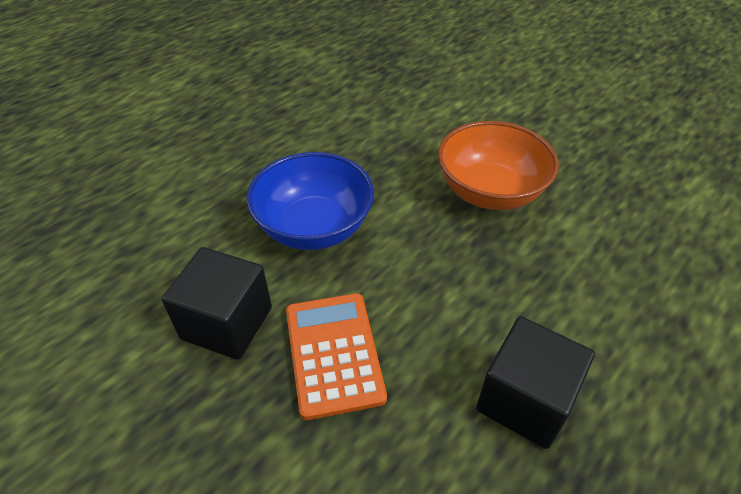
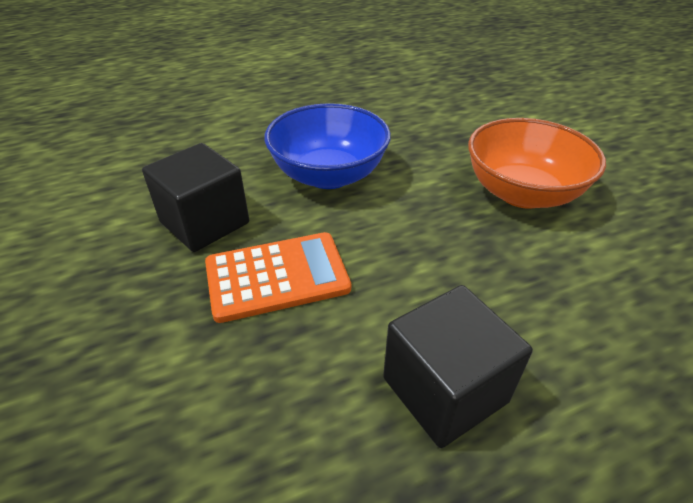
camera: 25 degrees right, 5 degrees down
(333, 353) = (277, 276): orange calculator -> orange calculator turned 60 degrees clockwise

